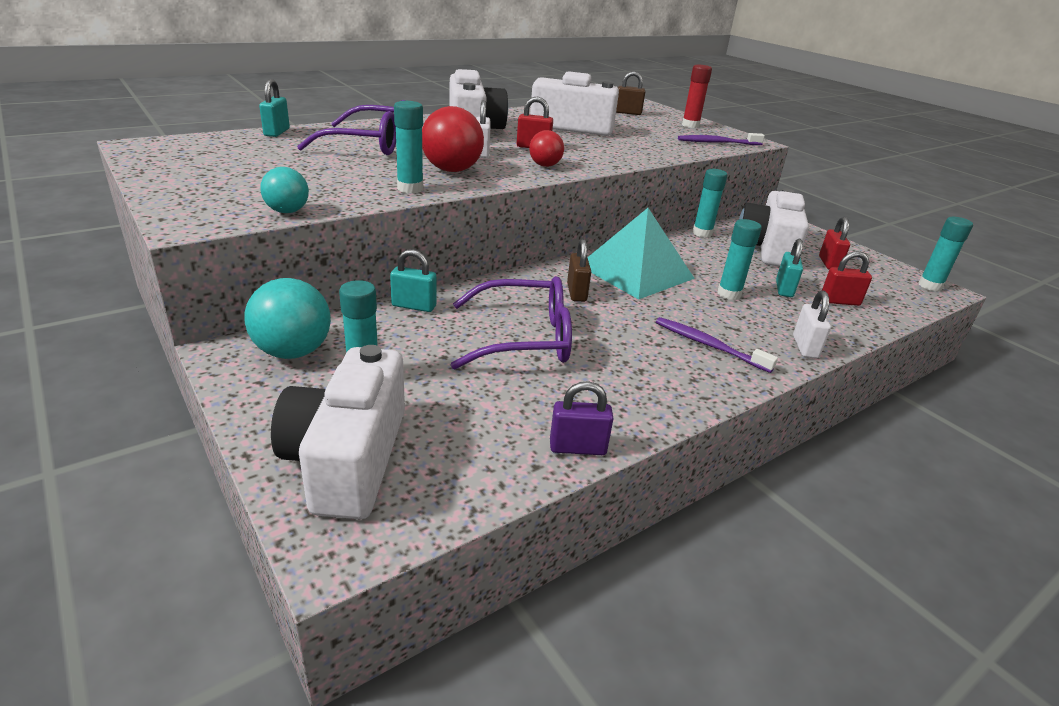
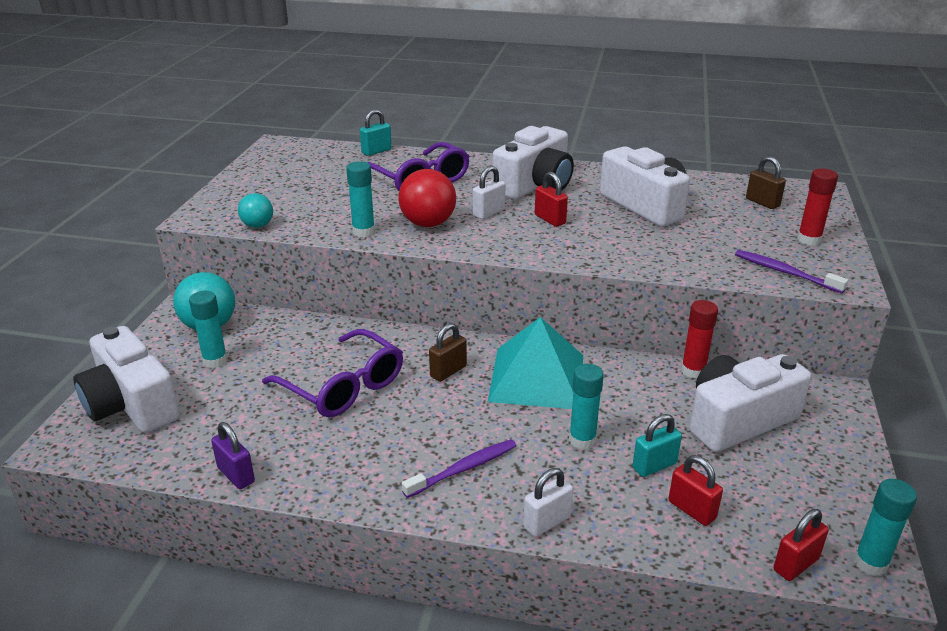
camera: 50 degrees right, 0 degrees up
(348, 459) = (131, 404): white camera -> white camera turned 90 degrees counterclockwise
(414, 306) = (320, 327): turquoise padlock -> none
(545, 165) = (515, 242): red ball -> none
(702, 233) = (693, 371): turquoise glue stick -> red glue stick
(708, 345) = (463, 469): purple toothbrush -> purple toothbrush turned 60 degrees clockwise
(829, 263) = (781, 471): red padlock -> red padlock (795, 564)

